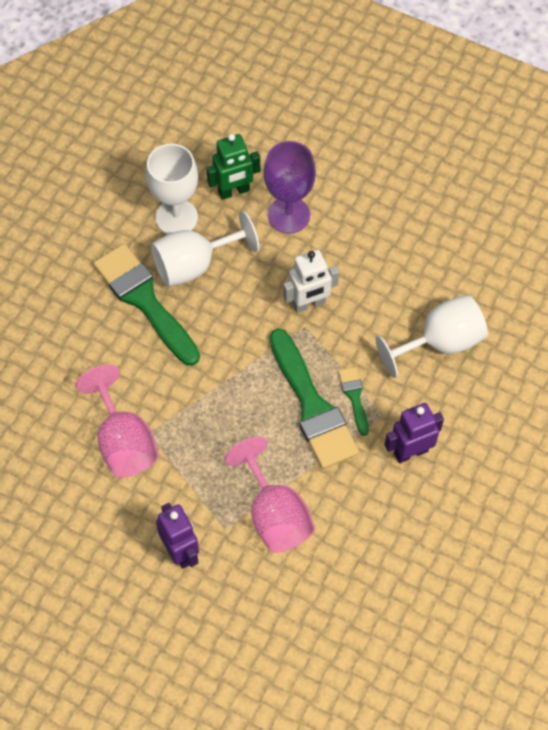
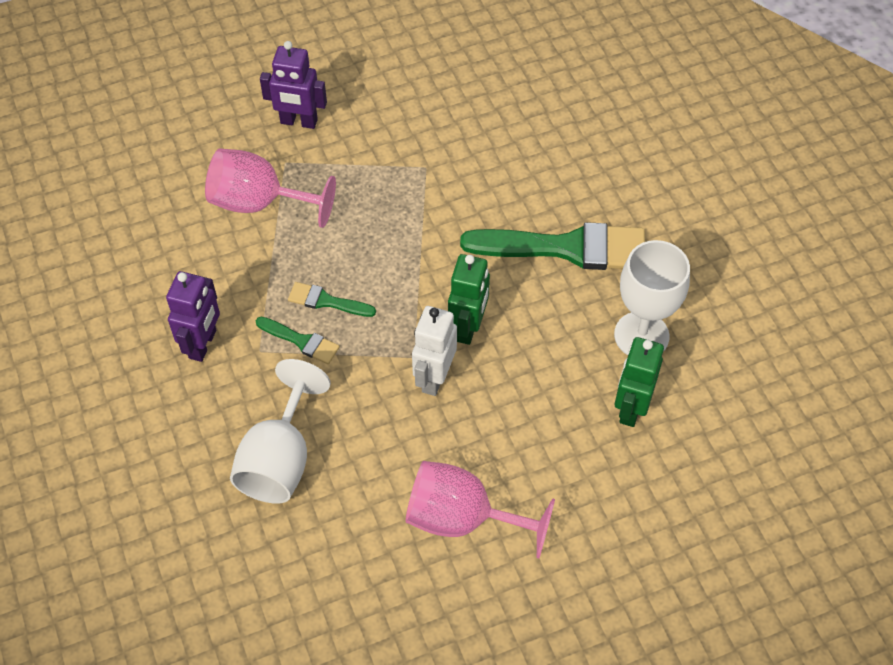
camera: 130 degrees right, 5 degrees down
(123, 442) = (435, 145): pink goblet -> pink goblet (462, 518)
(194, 265) = (570, 312): white goblet -> none
(256, 312) = (468, 327): none -> green robot
(288, 215) = (556, 437): purple goblet -> none
(312, 406) = (326, 301): green brush -> green brush, size x0.47

